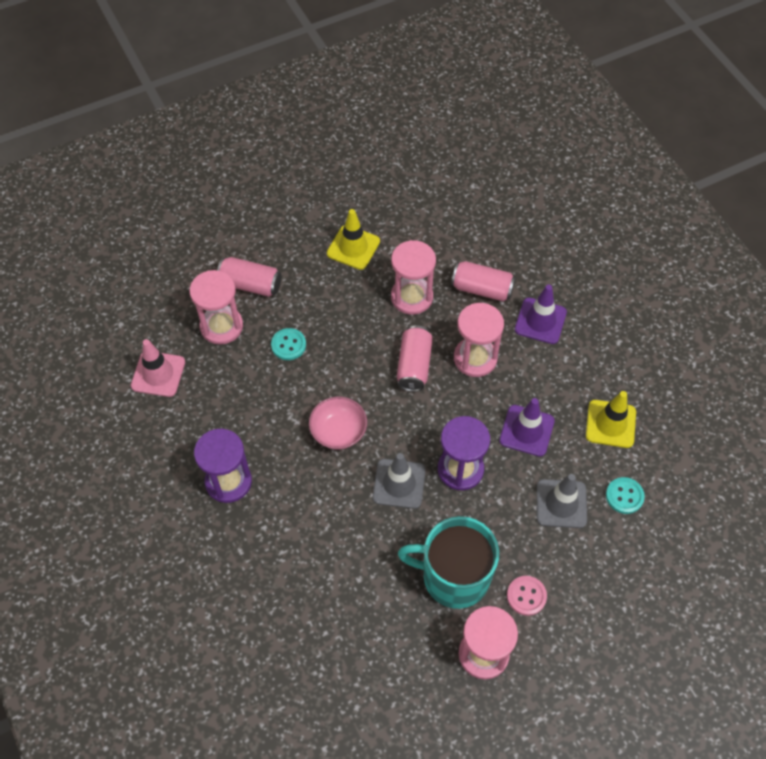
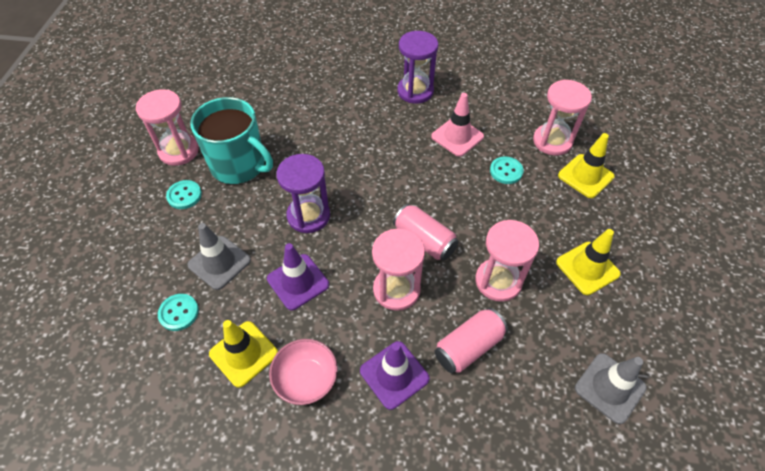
camera: 125 degrees right, 5 degrees down
(158, 374) = (531, 93): pink traffic cone -> pink traffic cone (457, 136)
(250, 284) = (585, 176): pink can -> yellow traffic cone
(338, 432) = (404, 162): pink bowl -> pink bowl (306, 379)
(399, 484) = (332, 173): grey traffic cone -> grey traffic cone (610, 388)
(454, 576) = (239, 165): turquoise mug -> turquoise mug turned 75 degrees clockwise
(526, 596) = (184, 195): pink button -> turquoise button

